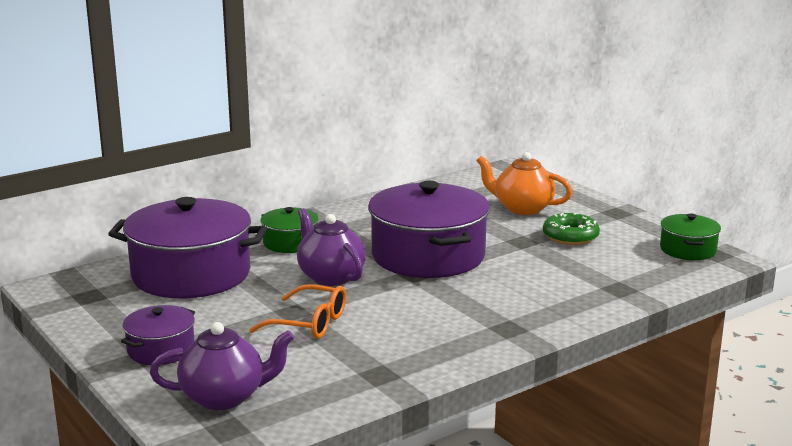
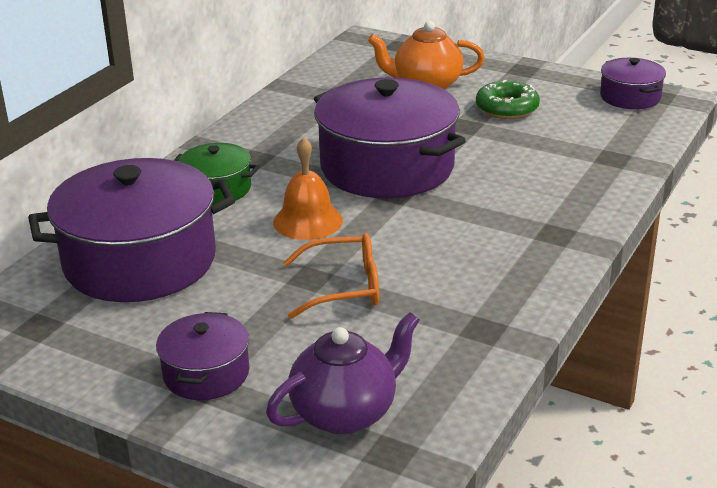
camera: 25 degrees left, 10 degrees up
(330, 277) = (308, 221): purple teapot -> orange bell
(688, 250) = (630, 97): green pot -> purple pot

